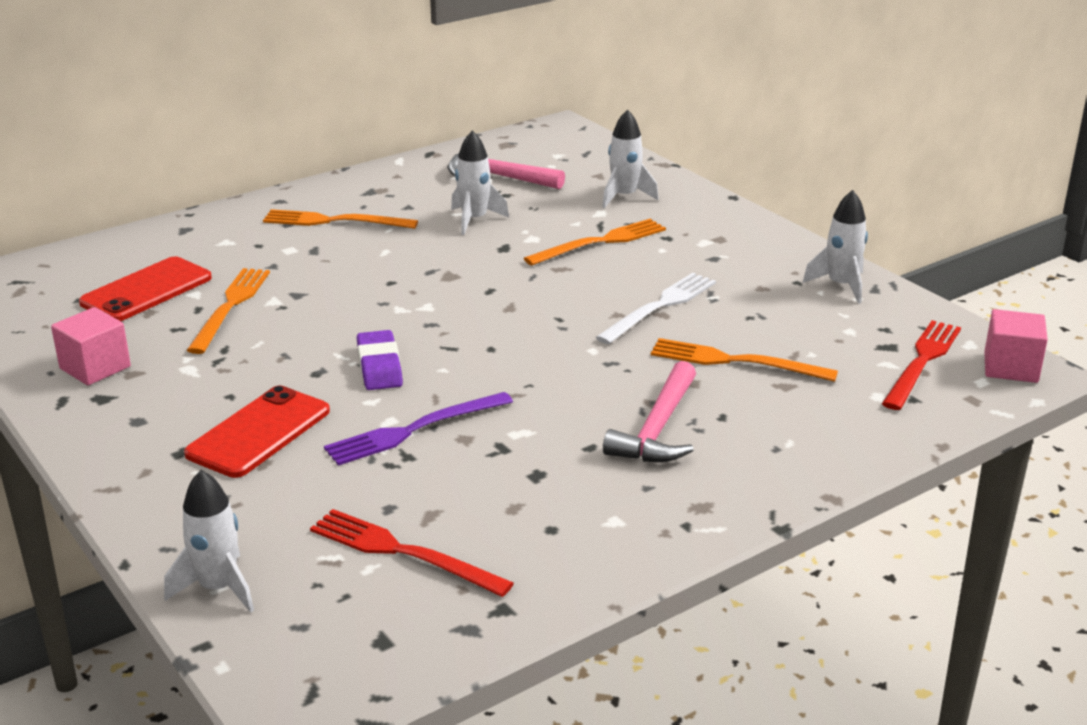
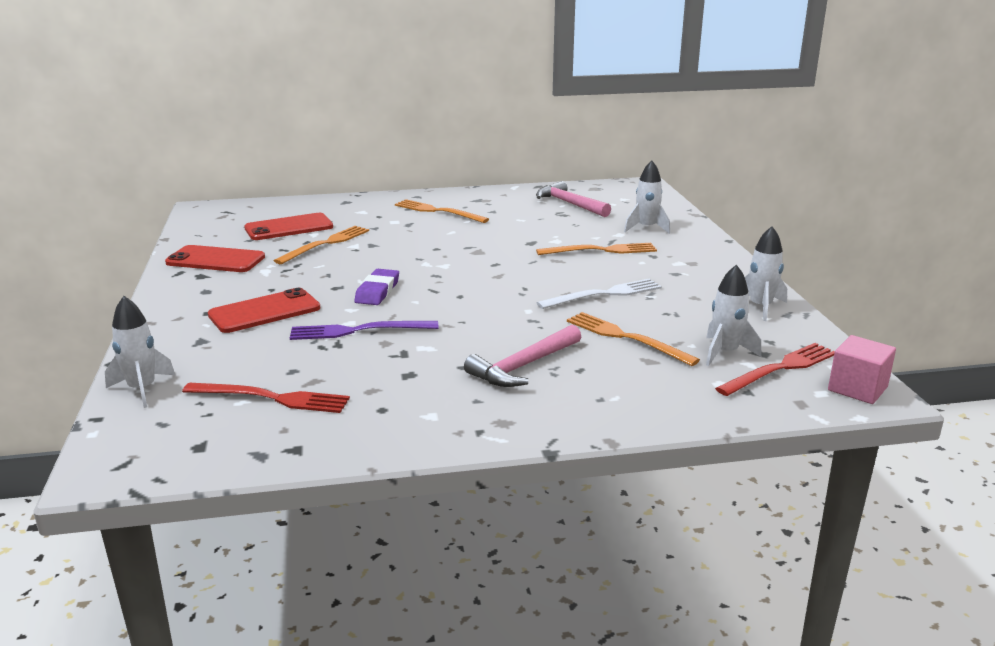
camera: 25 degrees right, 5 degrees down
(95, 367) = (215, 260): pink cube -> red phone
(403, 552) = (271, 398): red fork -> red fork turned 135 degrees clockwise
(474, 220) = (527, 225): white rocket -> white rocket (725, 353)

